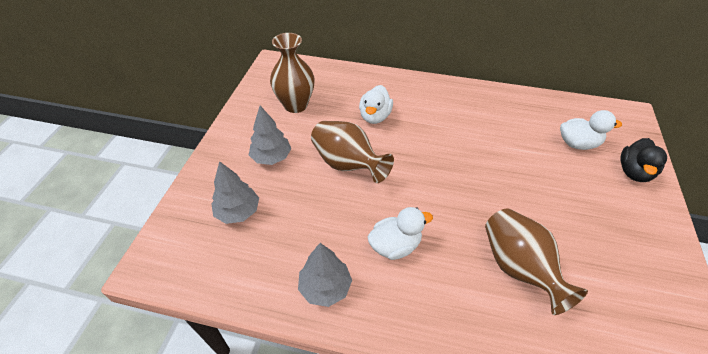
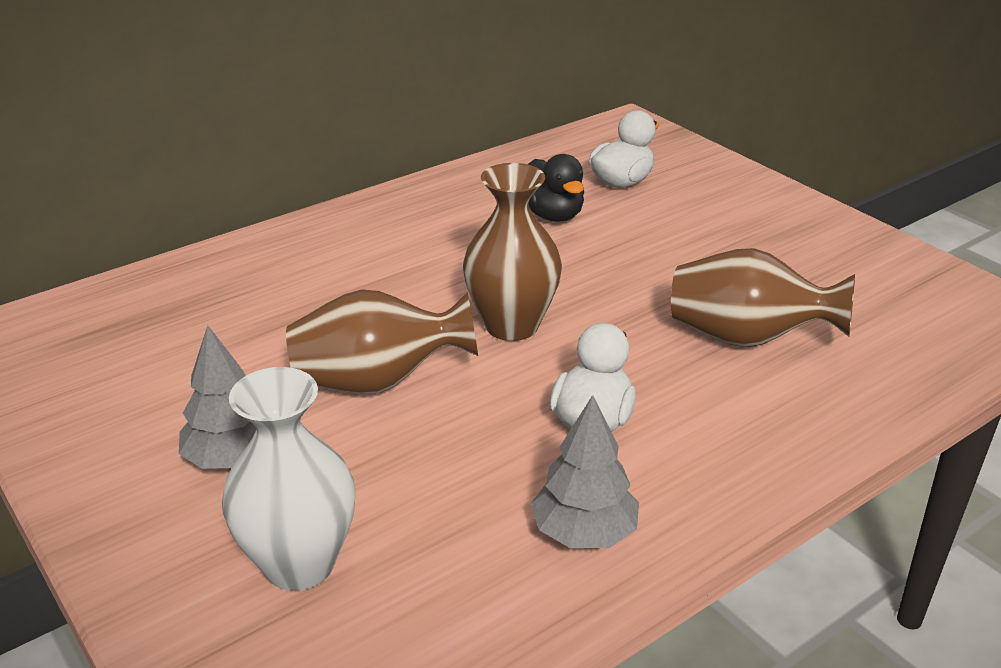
camera: 50 degrees left, 15 degrees down
(238, 212) = (299, 564): grey tree -> white vase
(295, 105) = (152, 366): brown vase -> brown vase (511, 325)
(375, 116) = (321, 301): white duck -> none
(634, 172) = (712, 177): black duck -> black duck (552, 215)

